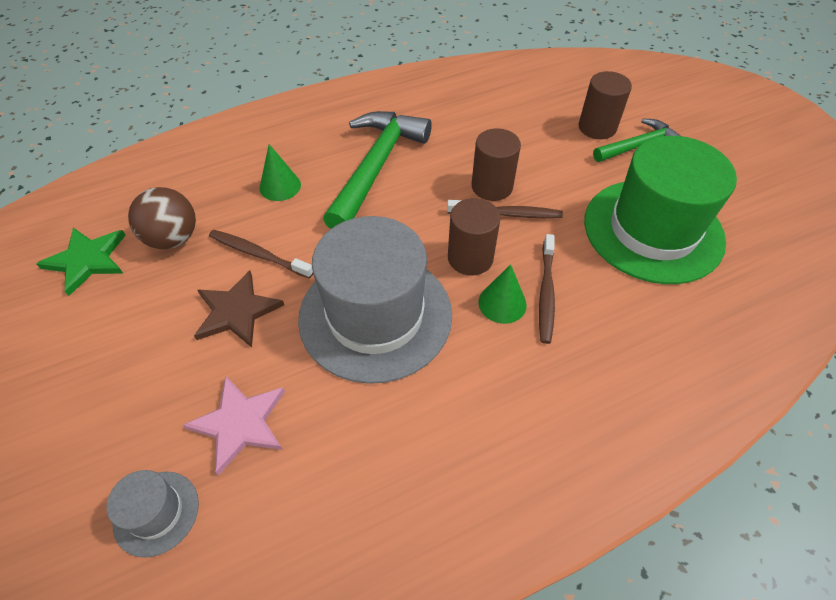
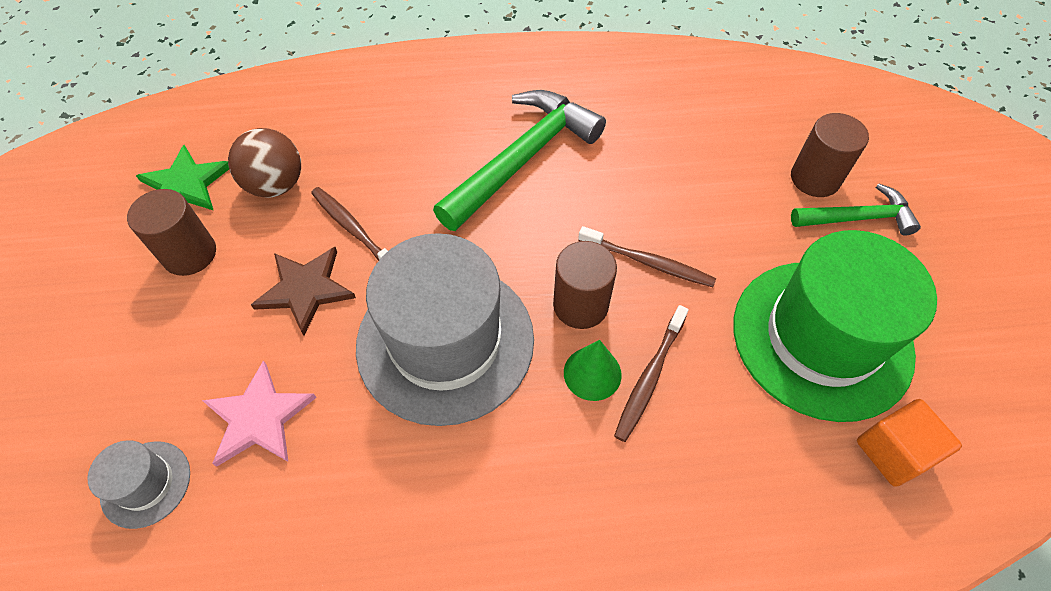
camera: 20 degrees right, 5 degrees up
(280, 186) = (408, 153): green cone -> none
(492, 186) = (646, 221): brown cylinder -> brown cylinder (189, 254)
(736, 290) = (893, 451): none -> orange cube

